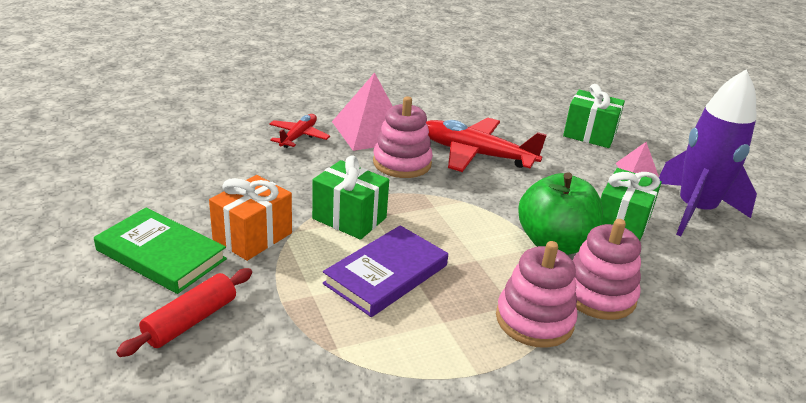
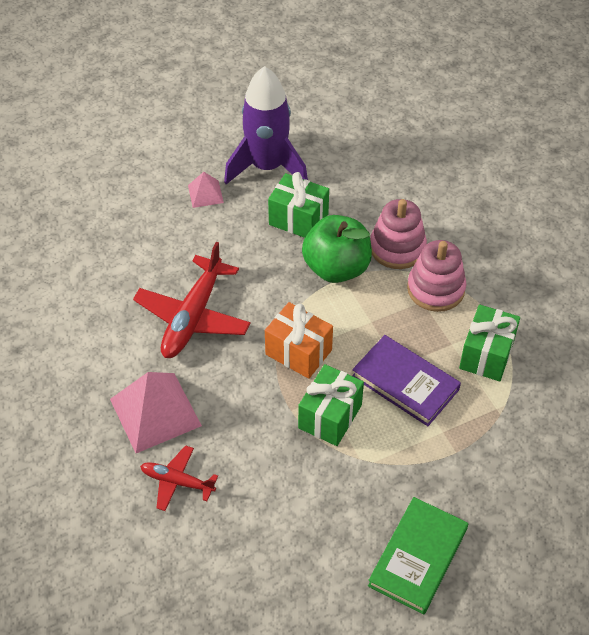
camera: 90 degrees left, 20 degrees up
(190, 321) = (494, 510): red rolling pin -> none
(253, 236) = (375, 489): orange gift -> orange gift (298, 352)
(402, 163) = (221, 380): pink stacking toy -> none
(589, 135) = (136, 219): green gift -> green gift (486, 355)

